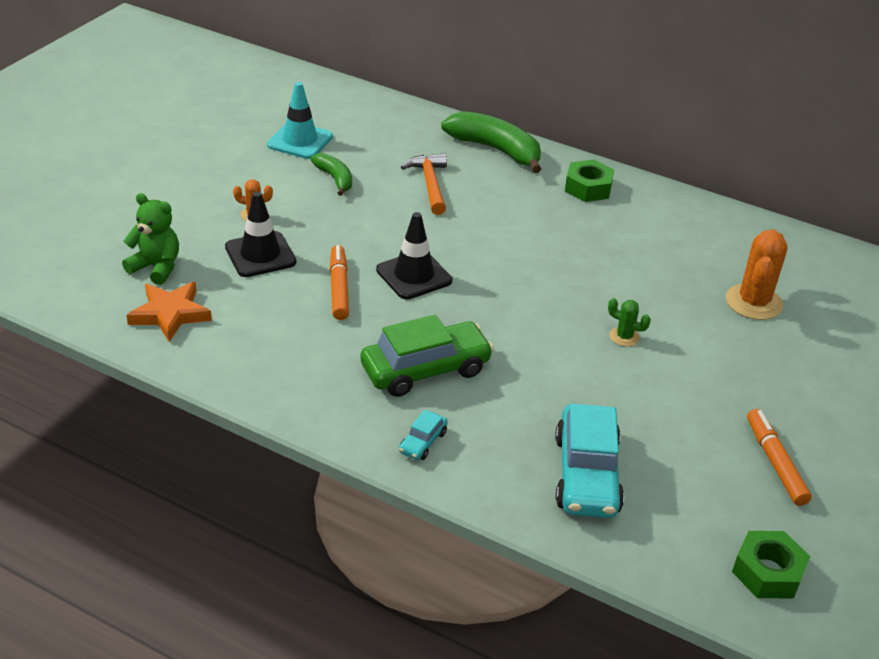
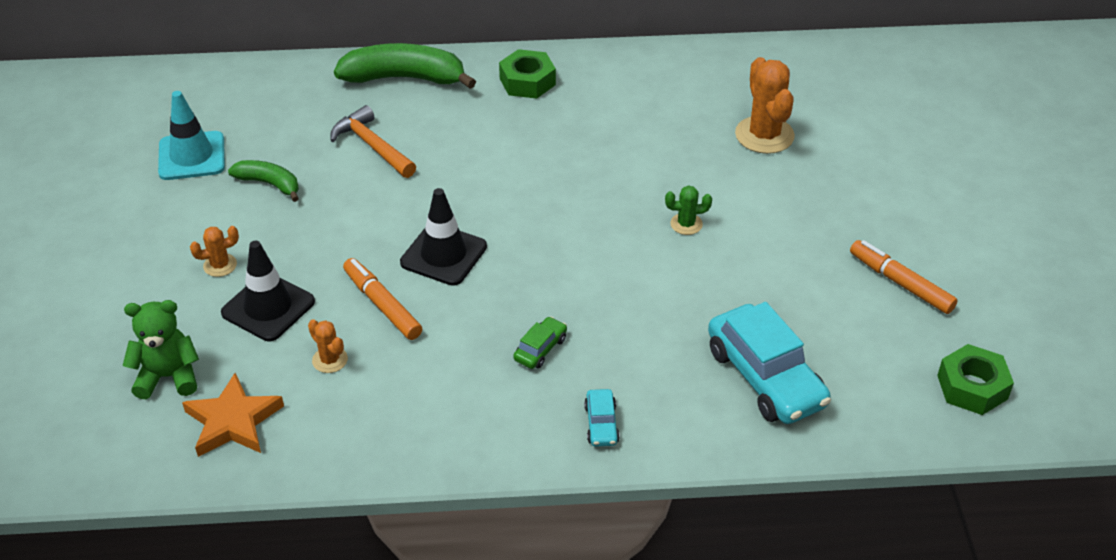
camera: 30 degrees left, 5 degrees up
(269, 306) = (330, 360): none -> orange cactus
(425, 369) = (540, 349): green car -> green car, size x0.46

